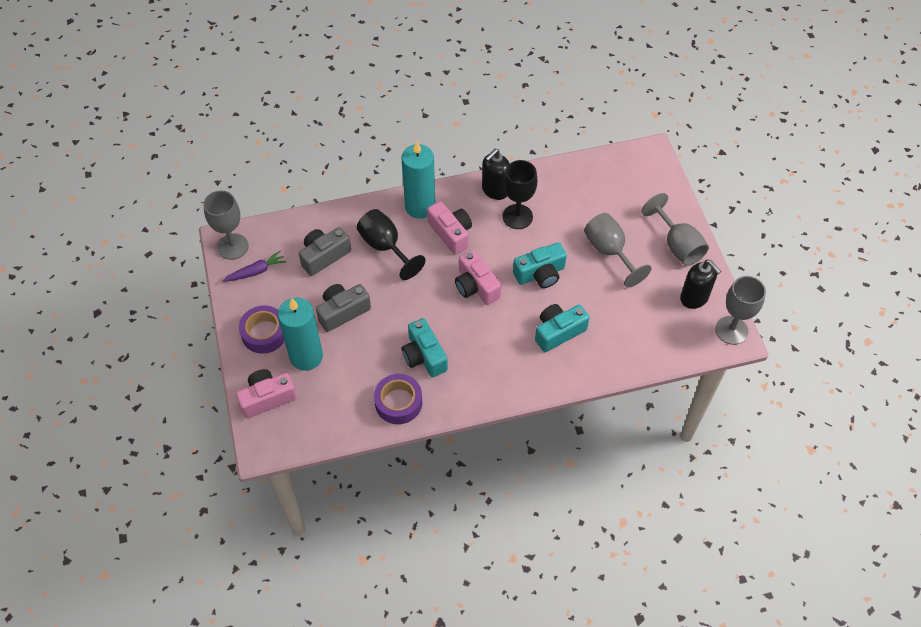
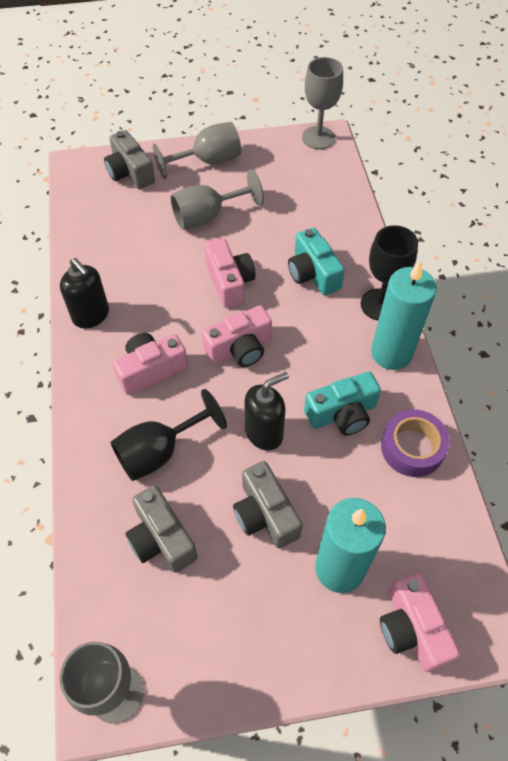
camera: 85 degrees left, 0 degrees up
(256, 271) = (174, 649): purple carrot -> none
(264, 333) = (296, 634): purple tape -> none
(420, 207) = (98, 404): turquoise candle -> turquoise candle (391, 353)
(517, 216) = (139, 296): black goblet -> black goblet (380, 304)
(540, 274) = (229, 282): turquoise camera -> pink camera
(650, 191) = (130, 172): none -> grey camera
(694, 298) = (277, 158): black soap dispenser -> black soap dispenser (264, 432)

